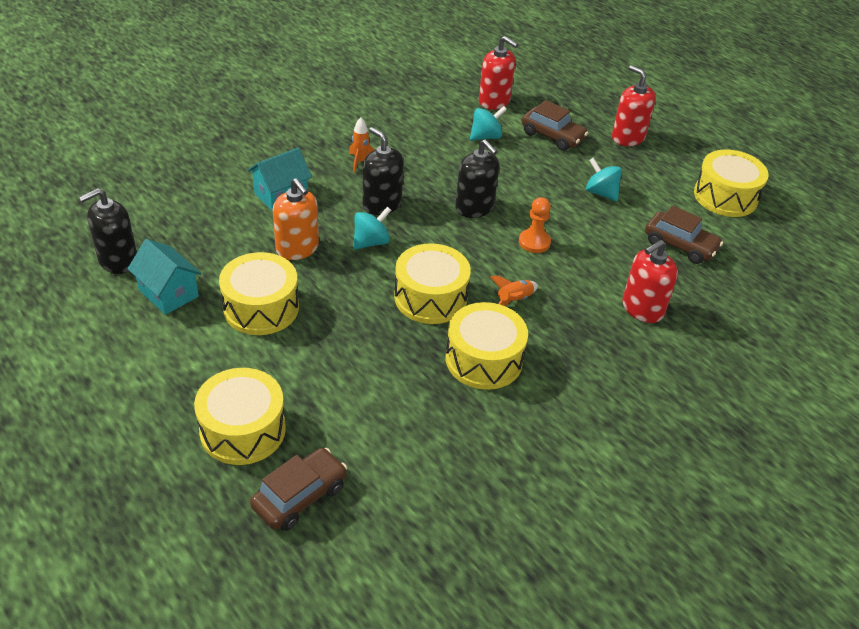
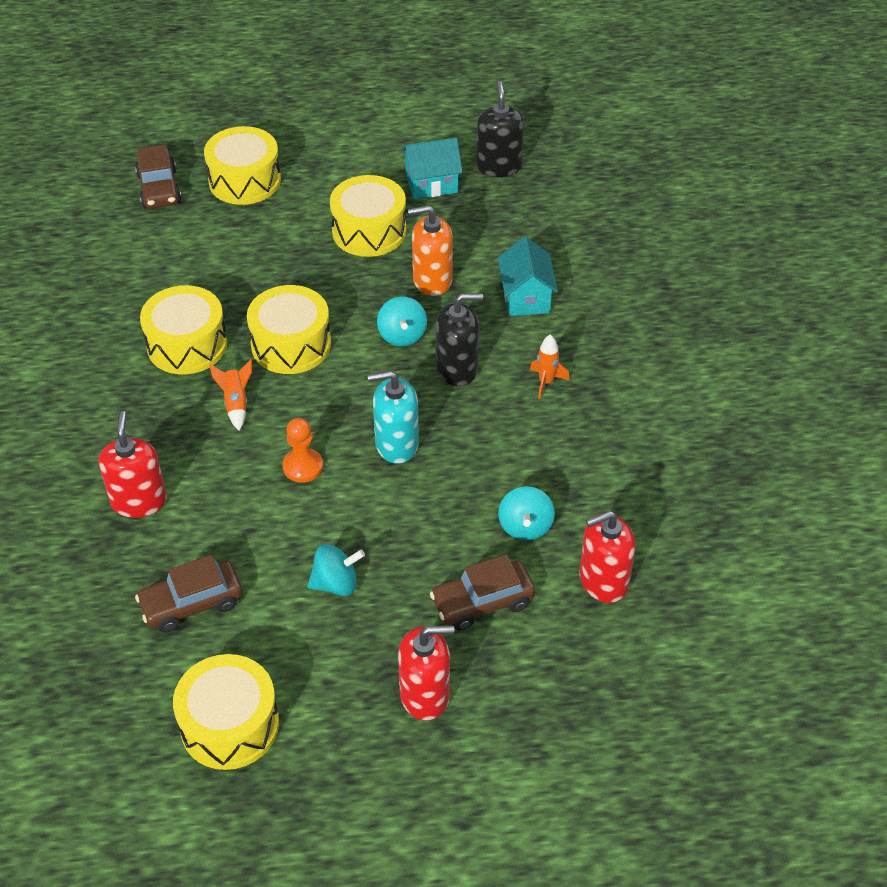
camera: 125 degrees right, 5 degrees up
(474, 207) = (396, 444): black soap dispenser -> turquoise soap dispenser

